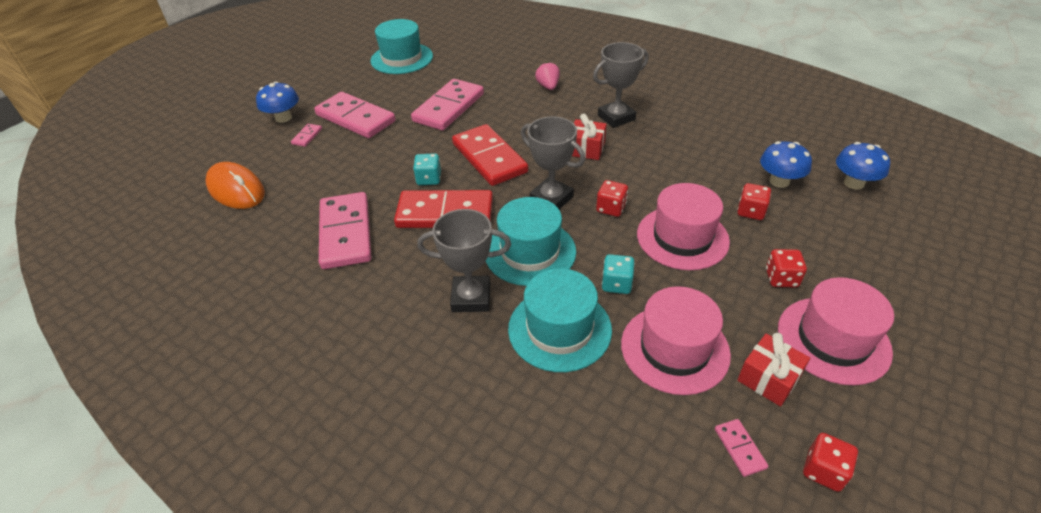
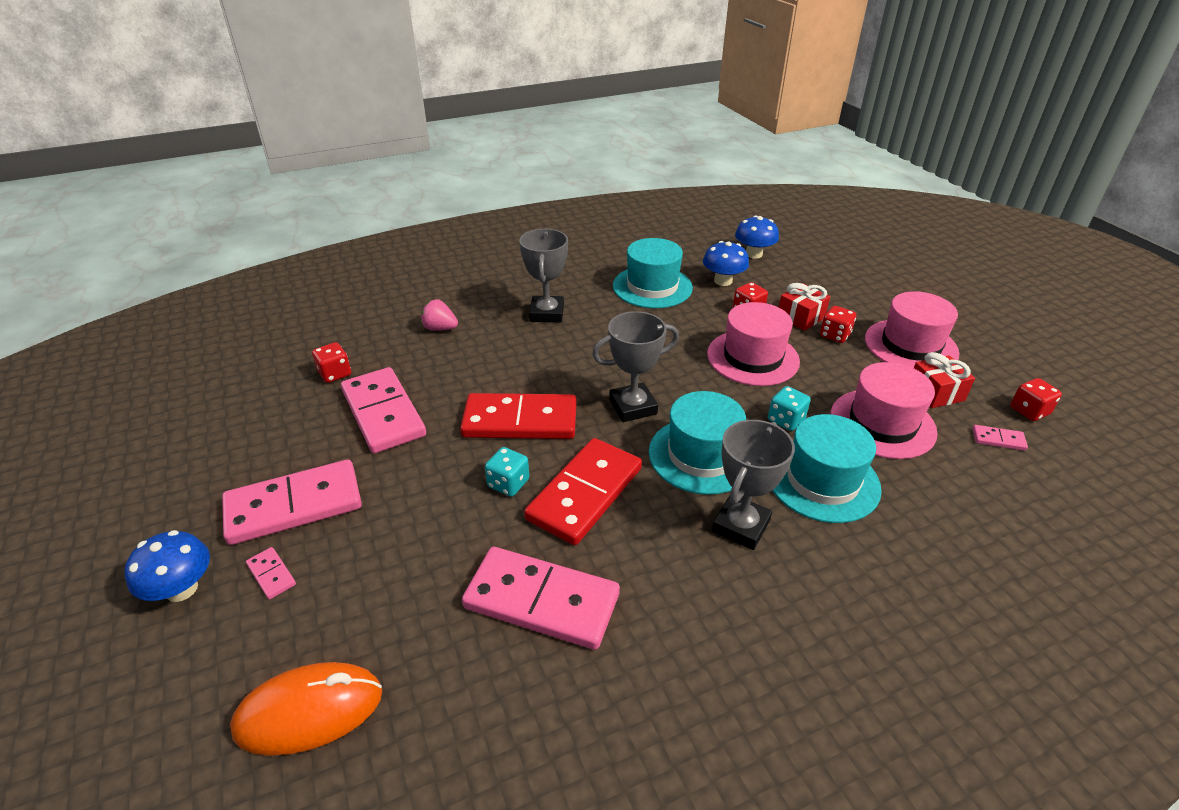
camera: 60 degrees left, 5 degrees down
(402, 58) = (211, 410): turquoise hat -> turquoise hat (652, 287)
(586, 149) = (576, 352): red gift -> red gift (800, 317)
(611, 208) = (680, 377): red dice -> red dice (335, 374)

